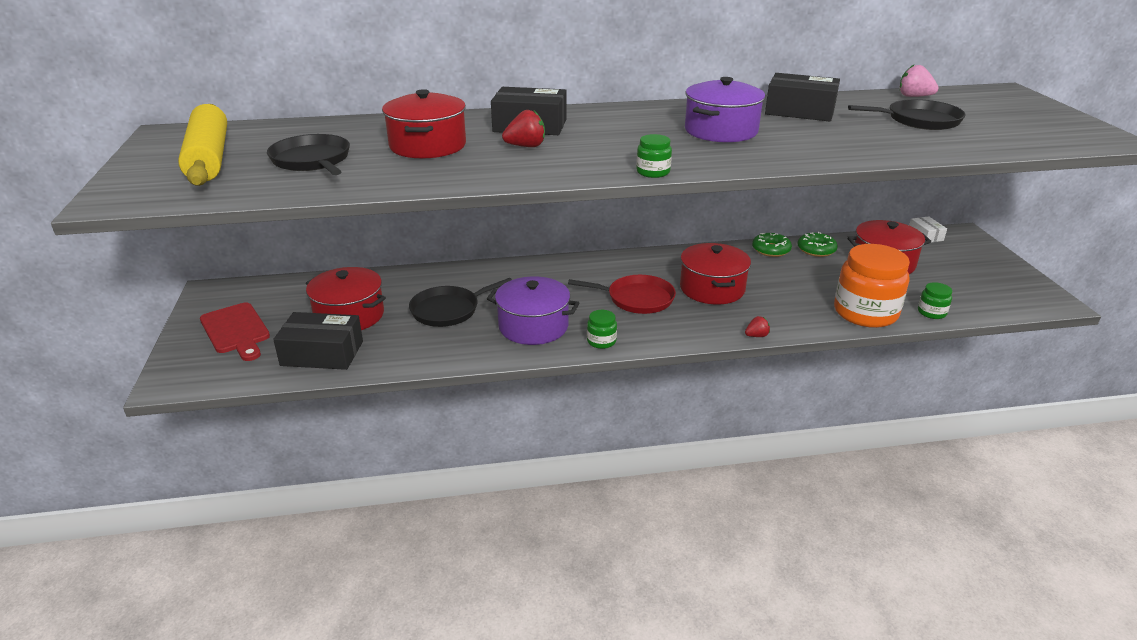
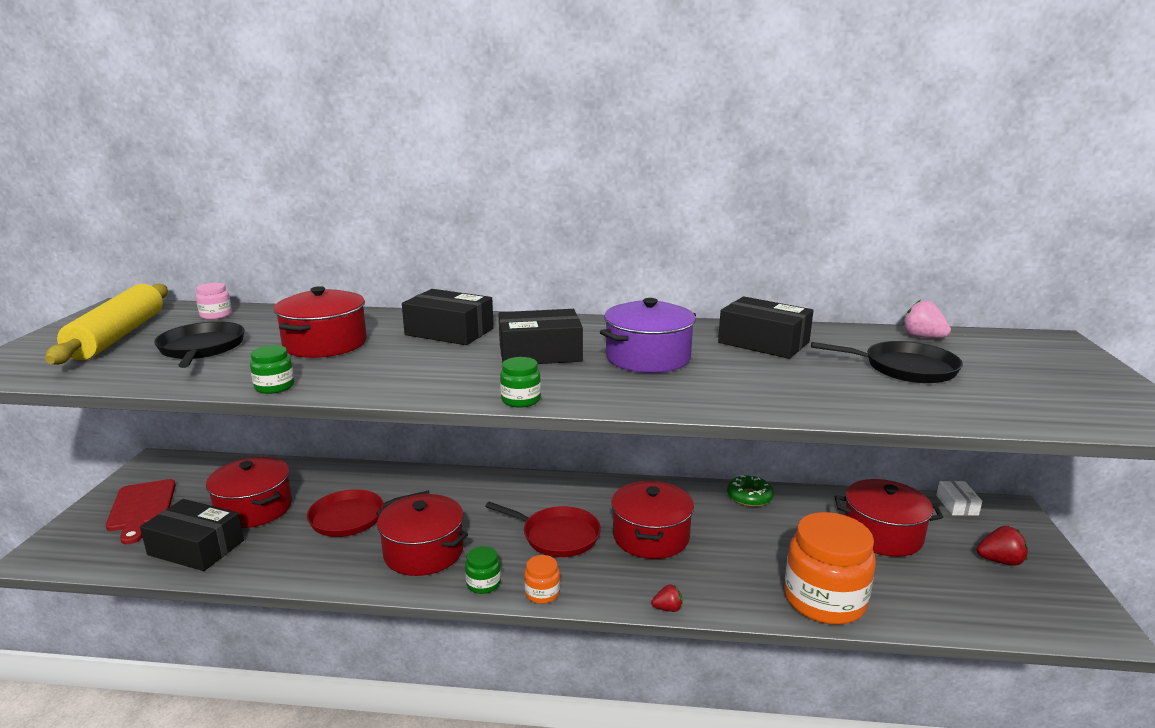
camera: 15 degrees right, 10 degrees down
(284, 131) = (216, 315): none -> pink jar
(448, 310) = (352, 517): black pan -> red pan
(526, 146) = (419, 354): red strawberry -> red strawberry (1000, 561)
(533, 326) = (423, 552): purple pot -> red pot
(629, 136) = (540, 353): none -> black box
(653, 340) = (542, 593): none -> orange jar
(816, 250) = (805, 504): green donut -> none
(931, 312) = (915, 615): green jar -> green jar (274, 387)

